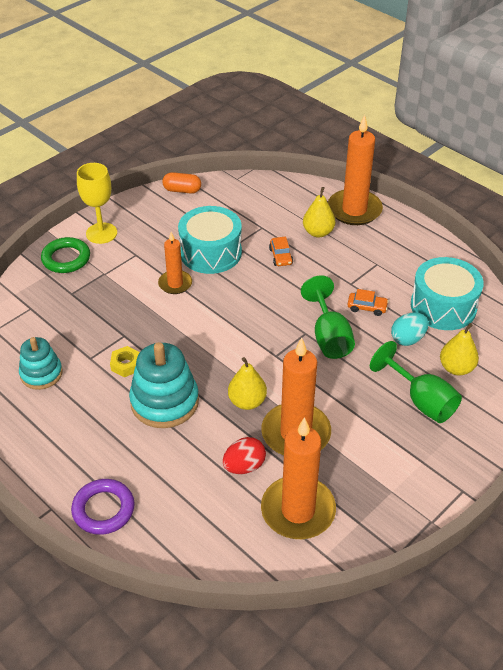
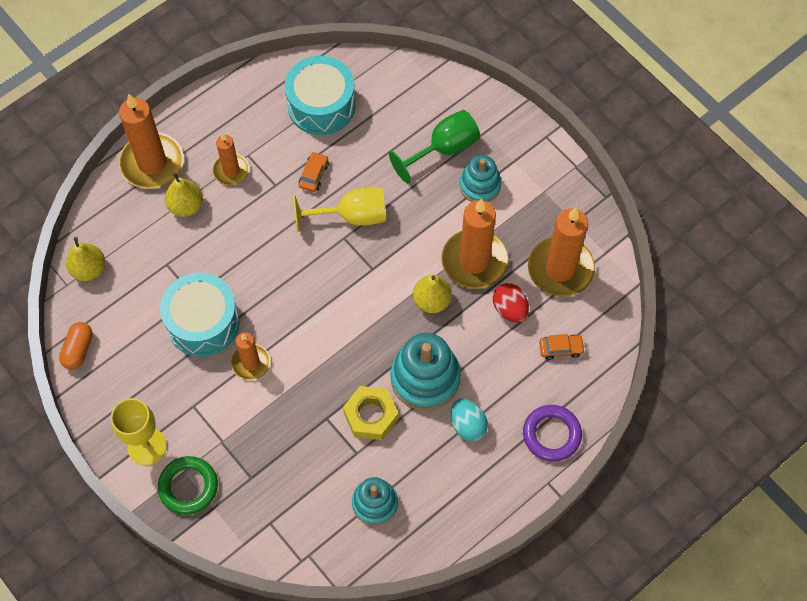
camera: 85 degrees left, 20 degrees up
(126, 365) = (371, 416): yellow nut -> yellow nut, size x1.59
(281, 256) = (221, 249): orange car -> orange car (561, 348)
(329, 336) = (351, 216): green goblet -> yellow goblet
(358, 255) = (231, 170): none -> orange candle
(385, 433) = (480, 185): none -> turquoise stacking toy
(408, 339) = (363, 145): turquoise egg -> turquoise egg (467, 425)
(456, 368) = (406, 112): yellow pear -> yellow pear (89, 269)

